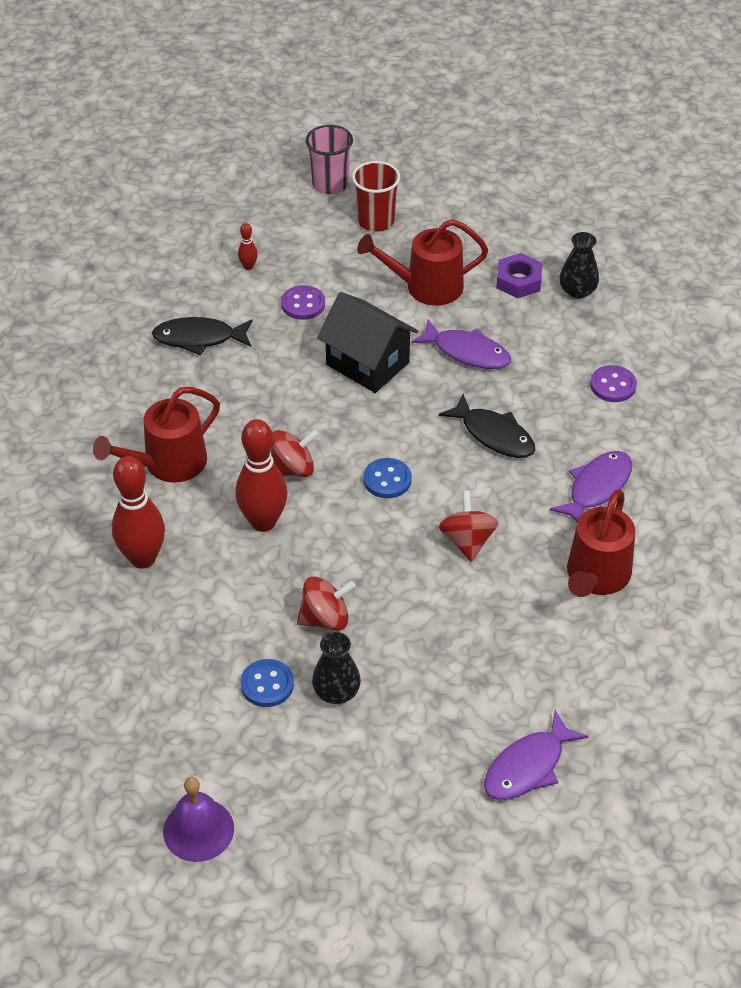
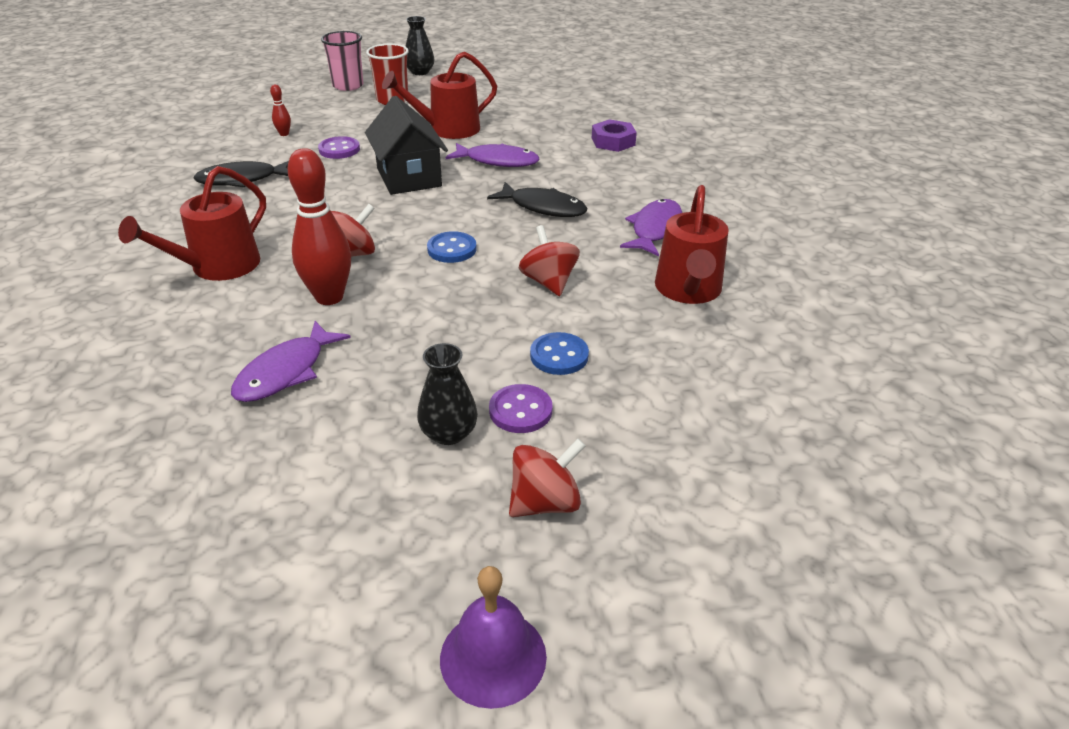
camera: 15 degrees left, 10 degrees down
(143, 558) = (193, 346): red bowling pin -> none
(198, 829) = (294, 631): purple bell -> purple bell (493, 657)
(267, 684) = (361, 440): blue button -> blue button (559, 356)
(325, 619) = (417, 367): red spinning top -> red spinning top (545, 502)
(367, 363) = (409, 177): black house -> black house turned 45 degrees clockwise
(518, 281) = (525, 119): purple nut -> purple nut (613, 141)
(528, 766) = (703, 467): purple fish -> purple fish (286, 372)
(577, 291) = (576, 119): black vase -> black vase (420, 72)
(613, 385) = (634, 166): purple button -> purple button (520, 411)

